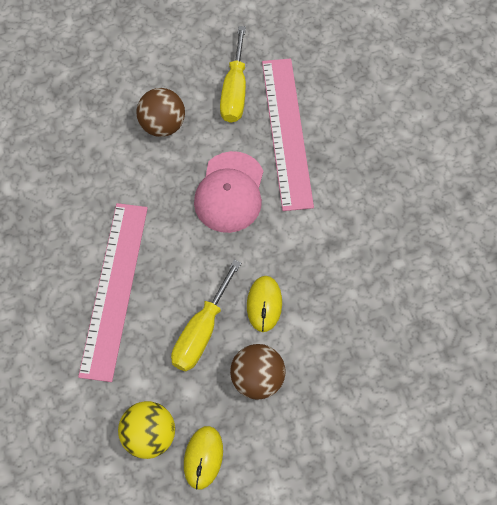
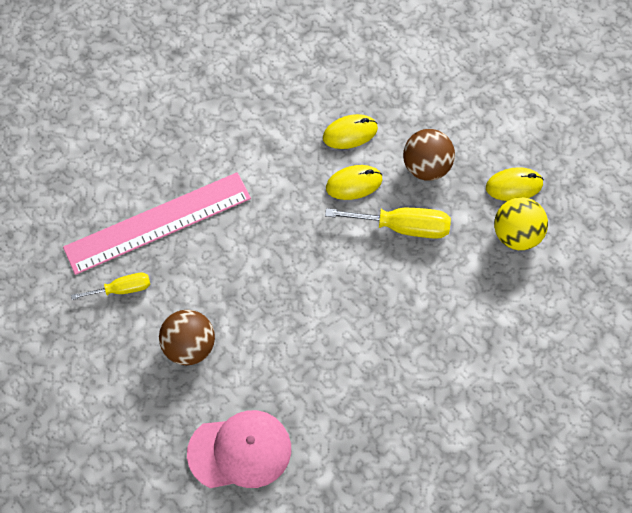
camera: 110 degrees left, 0 degrees up
(114, 289) = (394, 320): pink ruler -> none
(230, 192) = (247, 252): pink cap -> pink cap (240, 451)
(235, 91) = (122, 289): yellow screwdriver -> yellow screwdriver, size x0.62
(321, 320) = (350, 133): none -> yellow mouse

